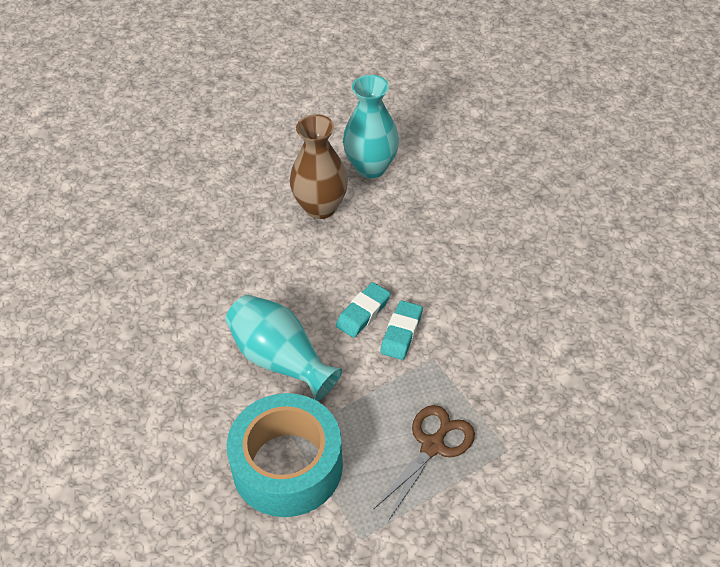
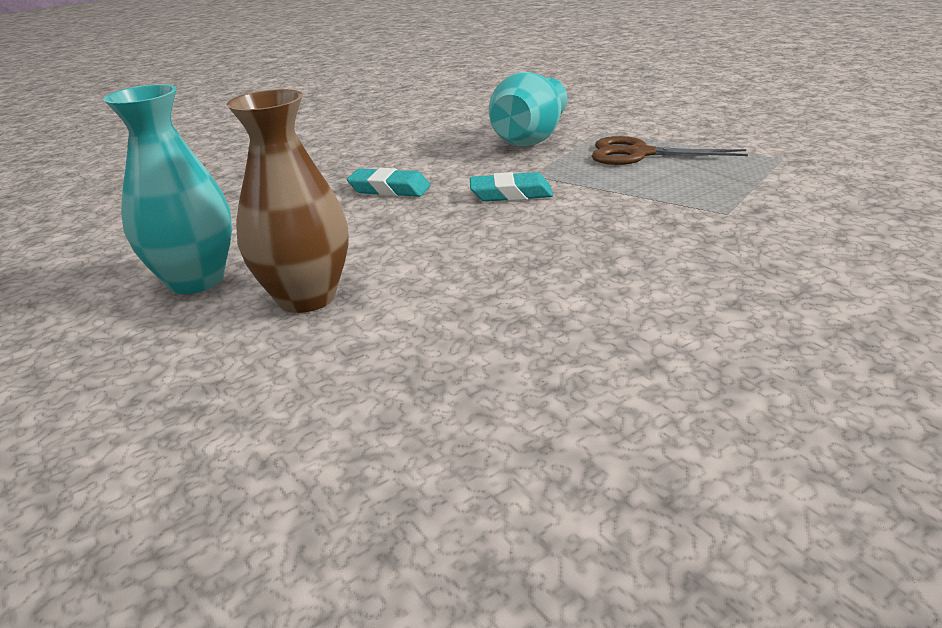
camera: 110 degrees left, 20 degrees down
(280, 359) = (630, 247): turquoise vase -> turquoise vase (529, 139)
(287, 466) = (766, 205): turquoise tape -> none
(363, 313) = (500, 219): turquoise eraser -> turquoise eraser (389, 189)

